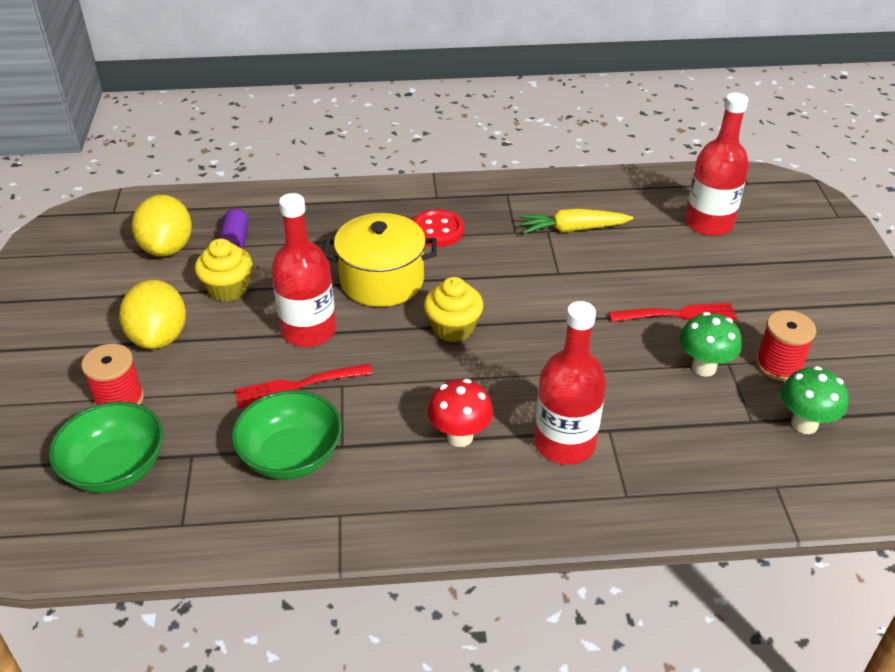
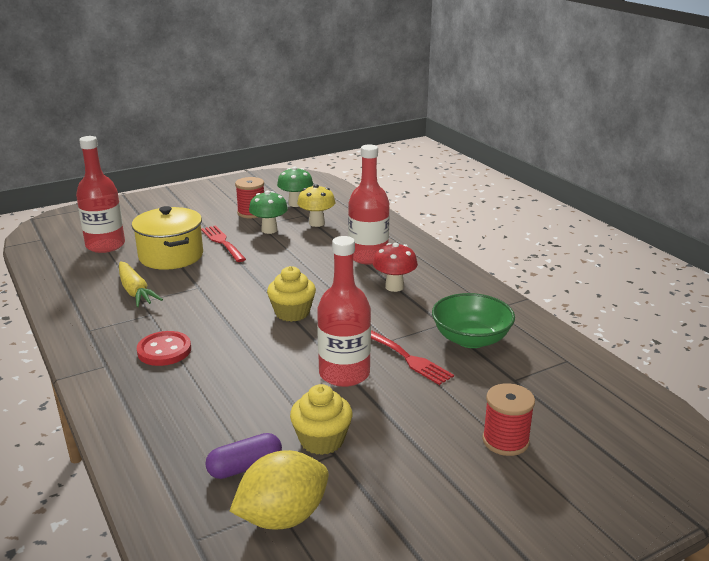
camera: 115 degrees left, 15 degrees down
(116, 468) = (563, 409): green bowl -> none
(159, 337) = (418, 454): yellow lemon -> none
(382, 281) = (254, 358): yellow pot -> yellow pot (171, 256)
(711, 425) = (316, 223): none -> yellow mushroom

